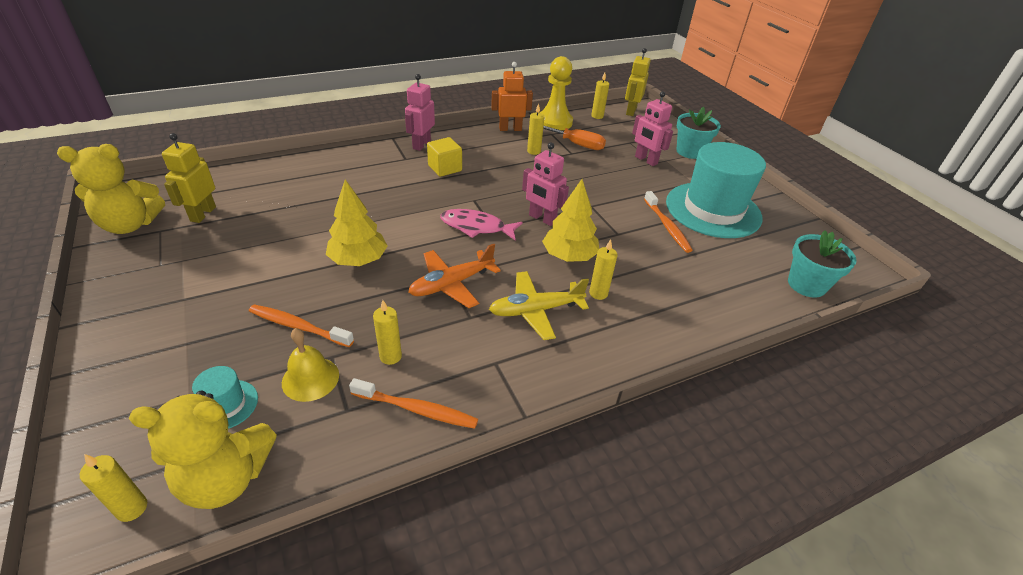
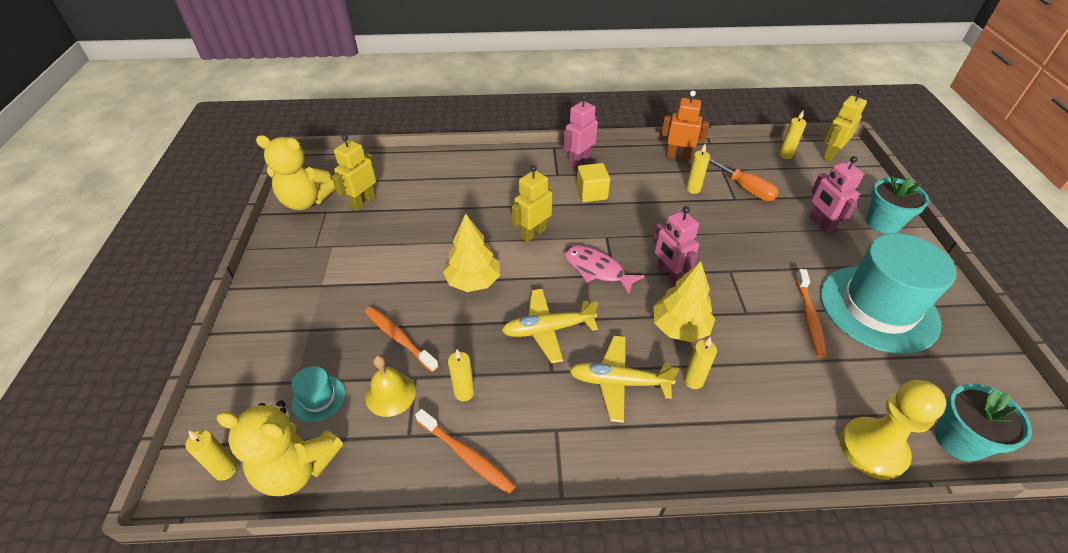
camera: 25 degrees right, 5 degrees up
(402, 209) = (533, 233): none -> yellow robot
(451, 284) = (547, 329): orange plane -> yellow plane
(554, 122) = (731, 155): yellow pawn -> yellow pawn (873, 449)

